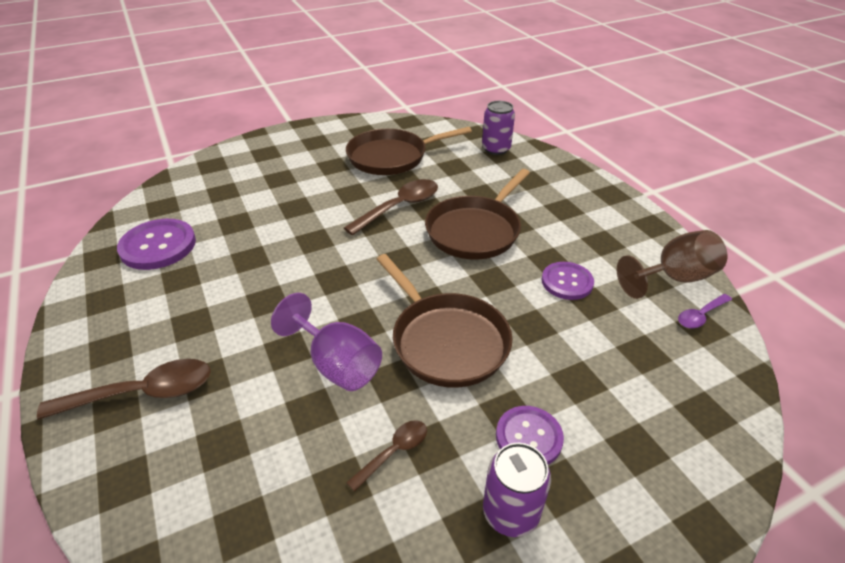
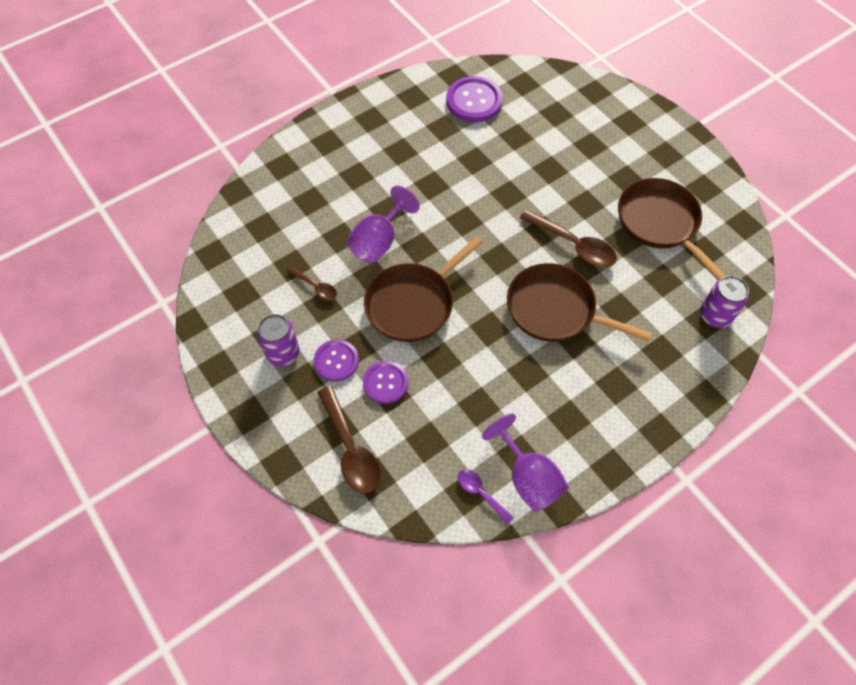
camera: 80 degrees right, 20 degrees up
(143, 393) = (339, 150): brown spoon -> brown spoon (351, 449)
(567, 282) = (500, 386): purple button -> purple button (385, 383)
(674, 278) = (528, 478): brown goblet -> purple goblet

